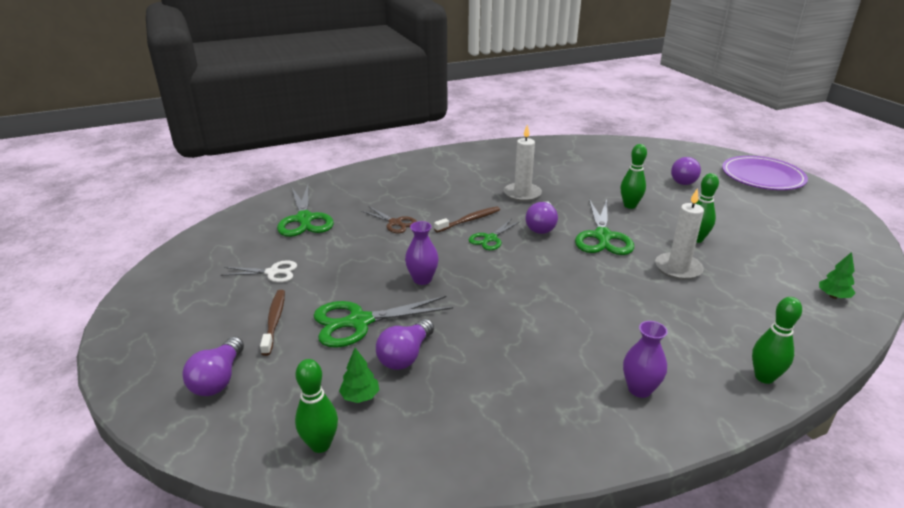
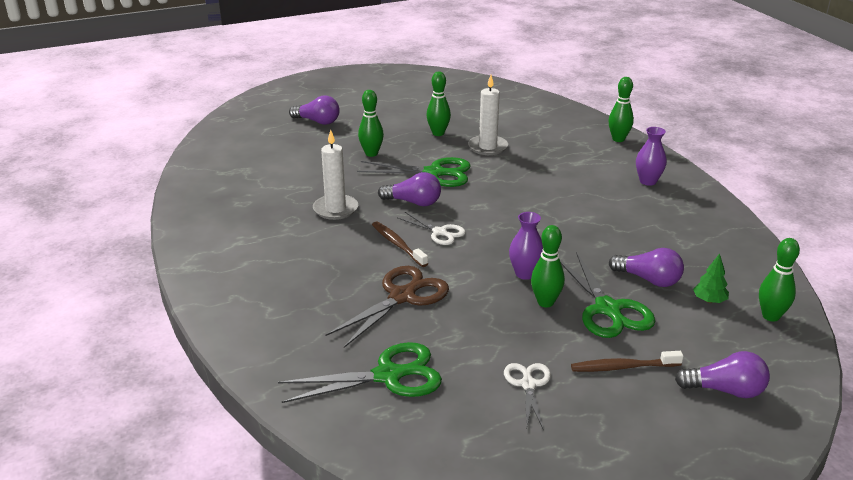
camera: 90 degrees left, 0 degrees up
(376, 287) = (545, 302): none -> green bowling pin
(395, 223) = (402, 296): brown scissors -> brown scissors, size x1.69
(490, 239) = (440, 232): green scissors -> white scissors
(762, 177) = (319, 88): purple plate -> none
(833, 296) = (518, 101): green tree -> none

